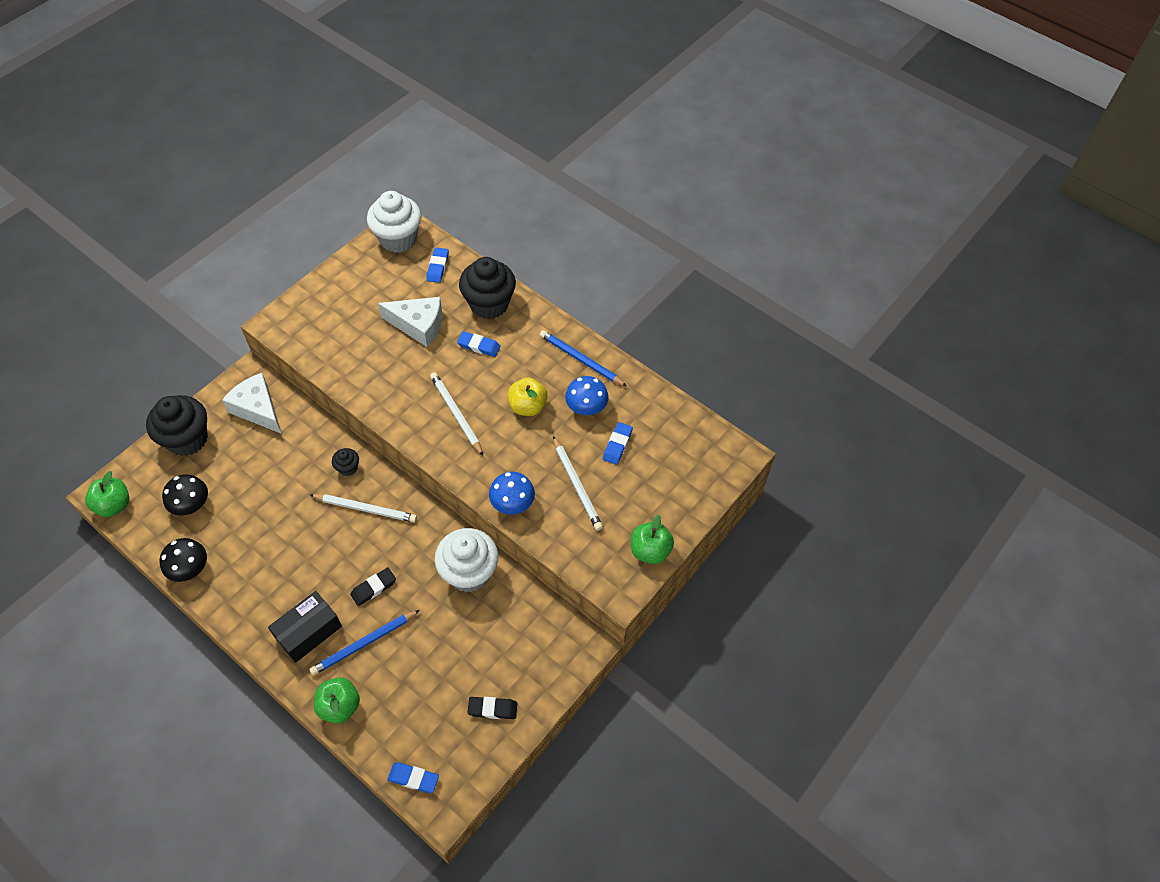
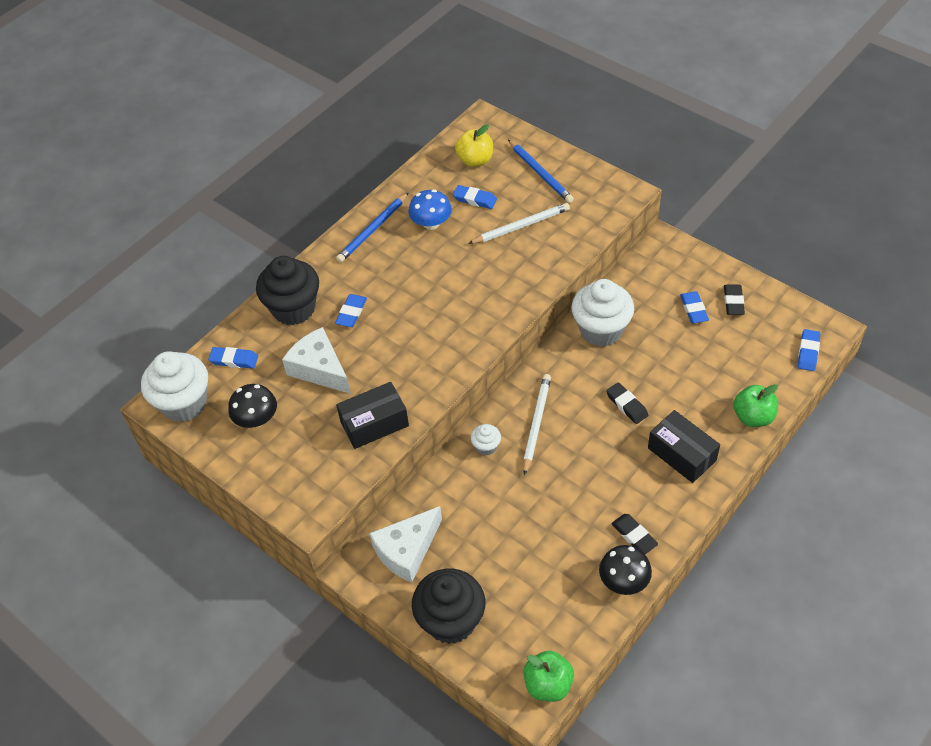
camera: 85 degrees left, 5 degrees down
(191, 504) = (542, 597): black mushroom -> black mushroom (256, 419)
(231, 581) = (634, 536): none -> black eraser
(348, 468) = (486, 447): black cupcake -> white cupcake
(353, 365) = (374, 423): none -> black box
(364, 644) = (687, 405): blue pencil -> blue pencil (540, 173)
(418, 325) = (319, 369): white cheese -> white cheese turned 60 degrees counterclockwise
(456, 414) = (441, 324): white pencil -> none
(486, 665) = (693, 309): none -> blue eraser
(512, 503) = (544, 271): blue mushroom -> none
(527, 406) = (430, 267): yellow apple -> yellow apple (475, 160)
(650, 551) = (585, 175): green apple -> none

